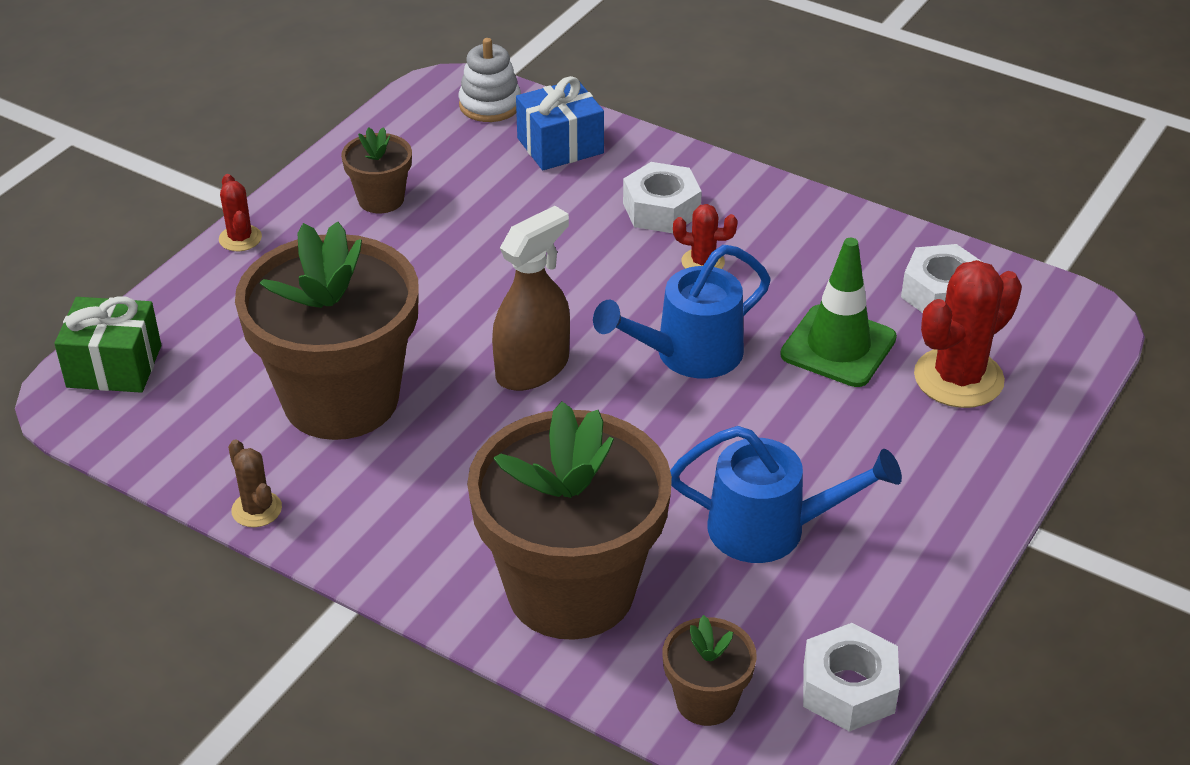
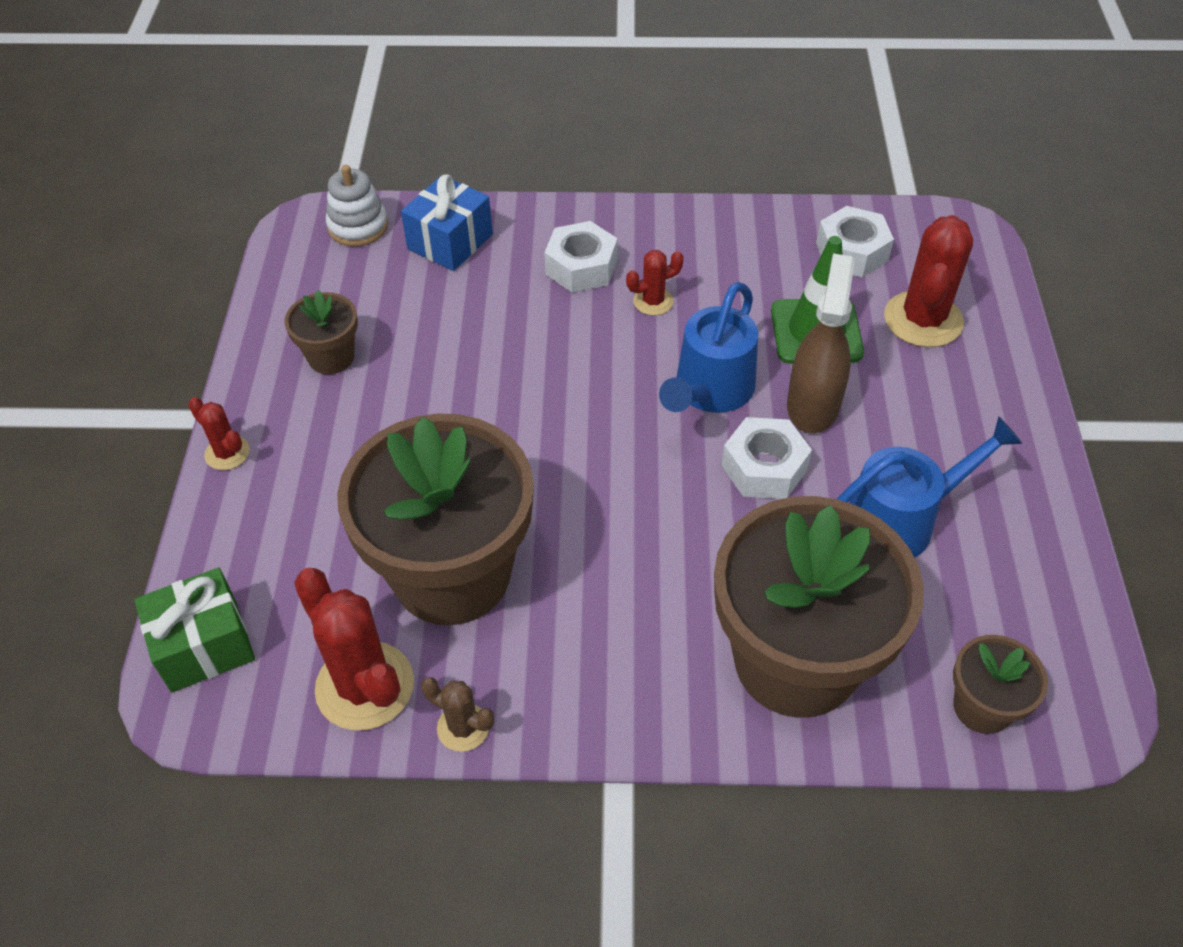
camera: 30 degrees left, 10 degrees up
(207, 447) = (365, 686): none -> red cactus
(532, 368) = (595, 463): brown spray bottle -> brown spray bottle (813, 405)
(848, 688) = (1071, 635): white nut -> white nut (764, 467)

